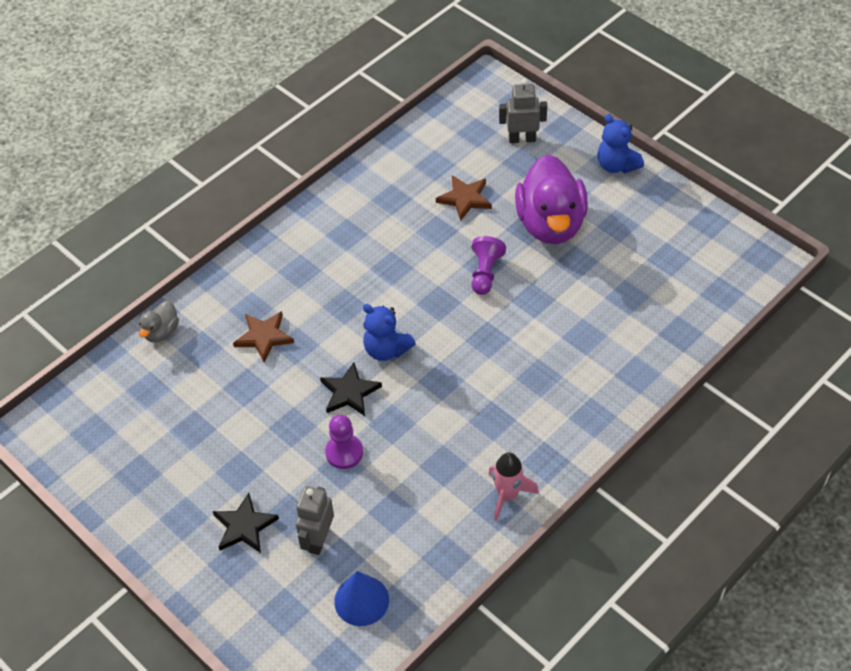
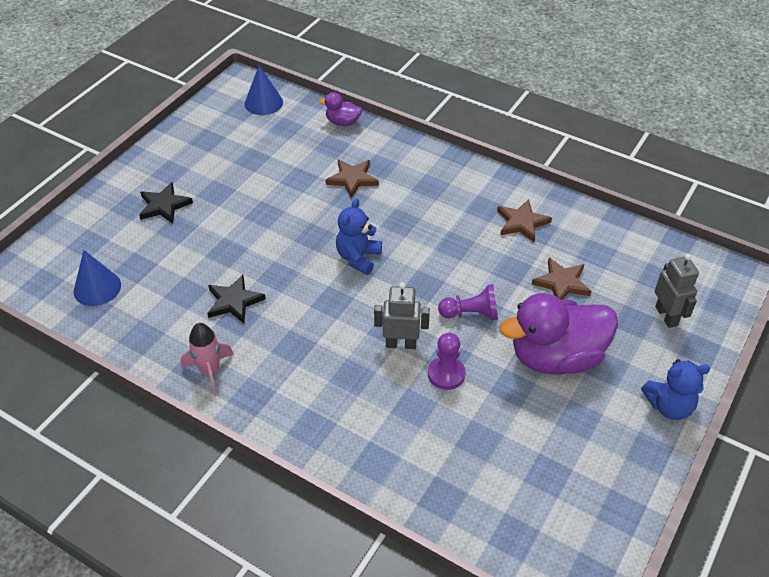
camera: 75 degrees right, 5 degrees down
(90, 407) = (263, 103): none -> blue cone
(161, 332) = (342, 122): grey duck -> purple duck
(318, 540) = (154, 251): grey robot -> grey robot (401, 344)
(344, 452) = (242, 250): purple pawn -> purple pawn (446, 374)
(349, 392) = (306, 242): black star -> black star (234, 301)
(378, 209) = (522, 223): none -> brown star
(616, 165) = (669, 406): blue teddy bear -> blue teddy bear turned 135 degrees counterclockwise

